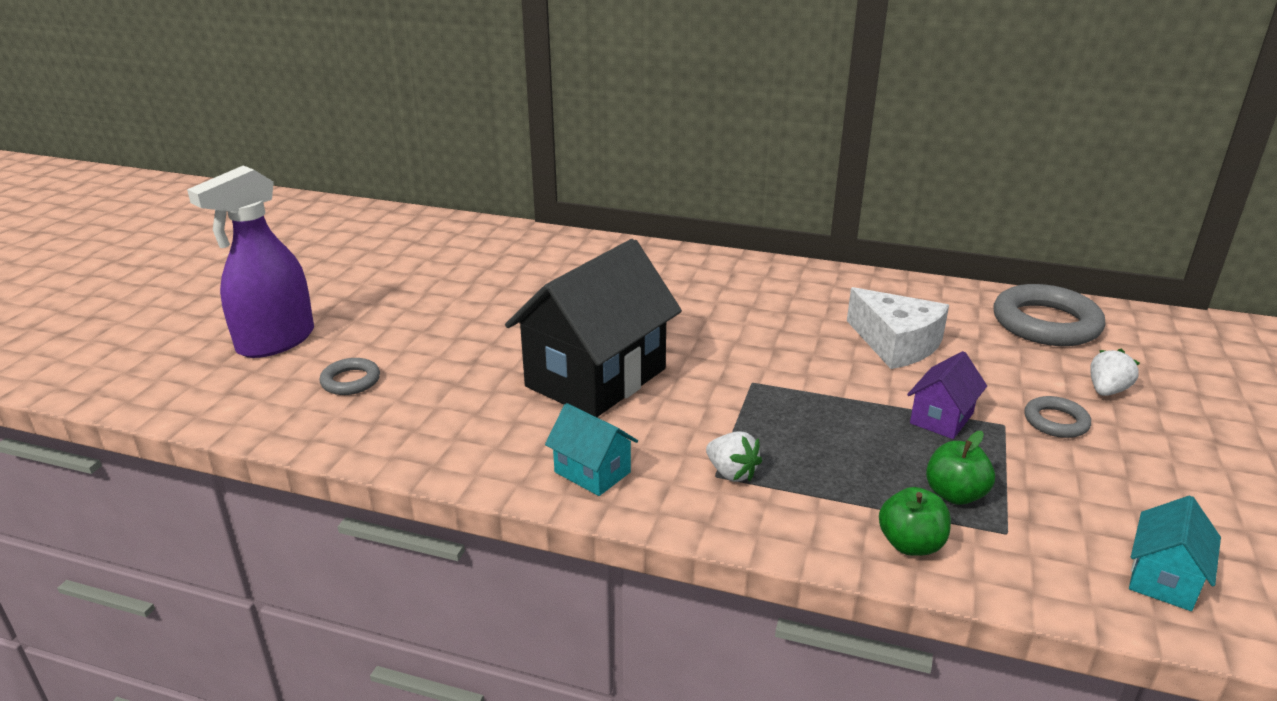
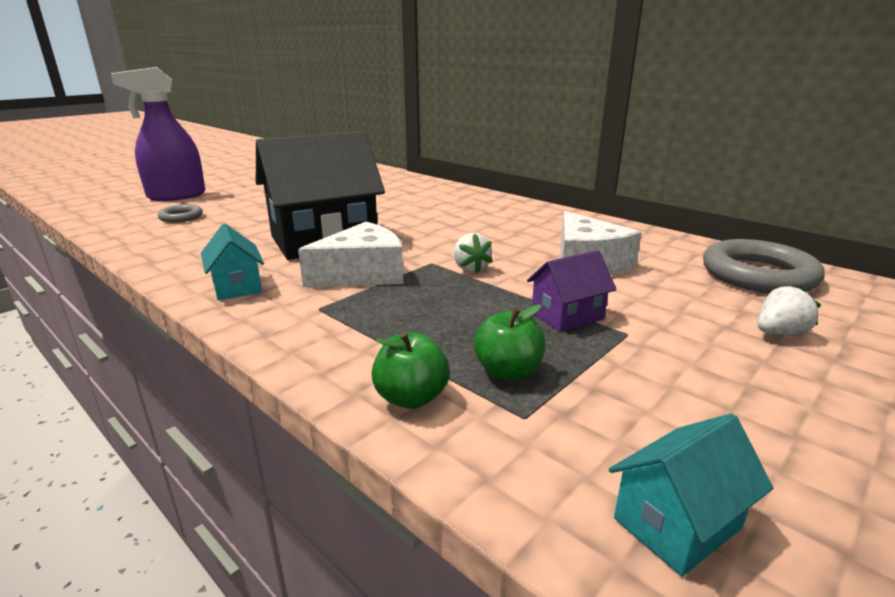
camera: 25 degrees right, 5 degrees down
(701, 417) = (362, 274): none -> white cheese
(731, 473) = (332, 310): white strawberry -> white strawberry (470, 268)
(1056, 421) = (689, 343): grey ring -> none

